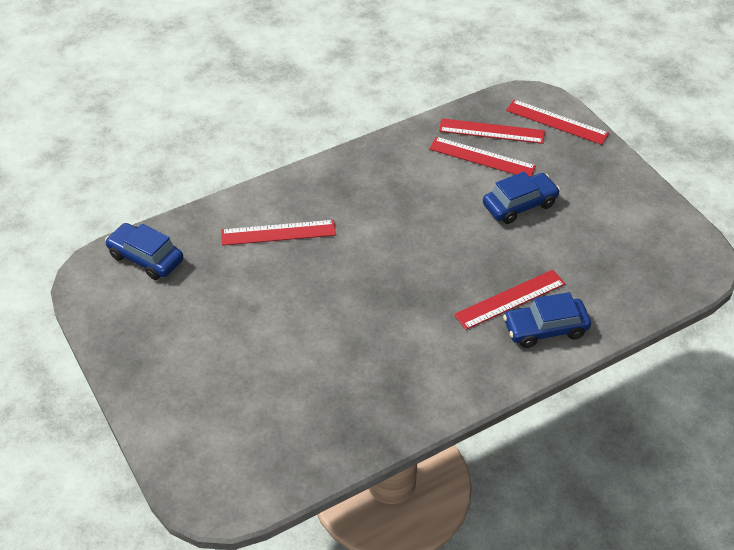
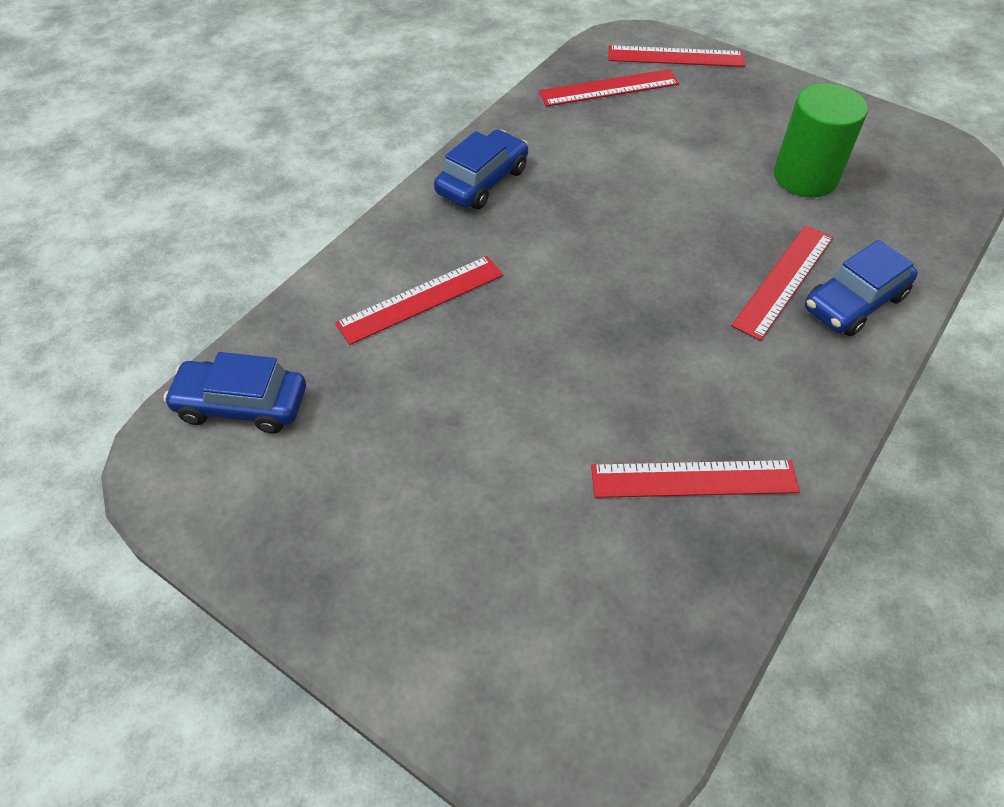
camera: 25 degrees left, 5 degrees up
(482, 157) = (620, 121): red ruler -> red ruler (693, 478)
(519, 205) = (706, 162): blue car -> blue car (482, 181)
(581, 237) = (805, 177): none -> green cylinder

